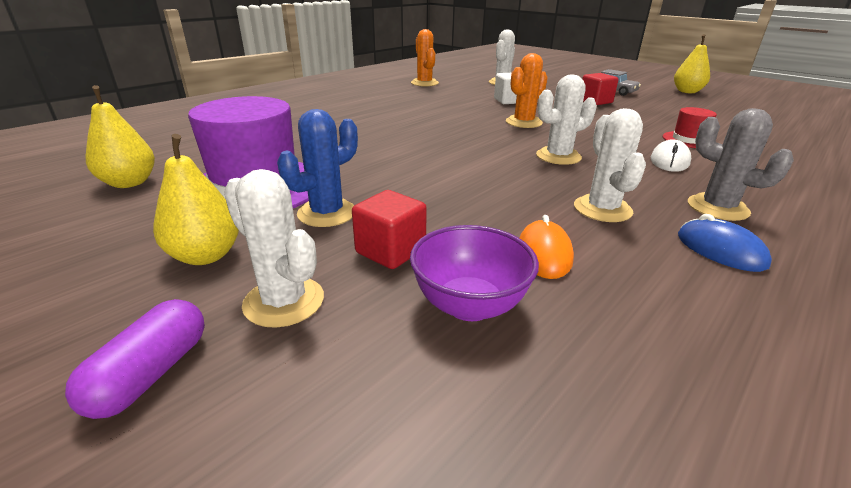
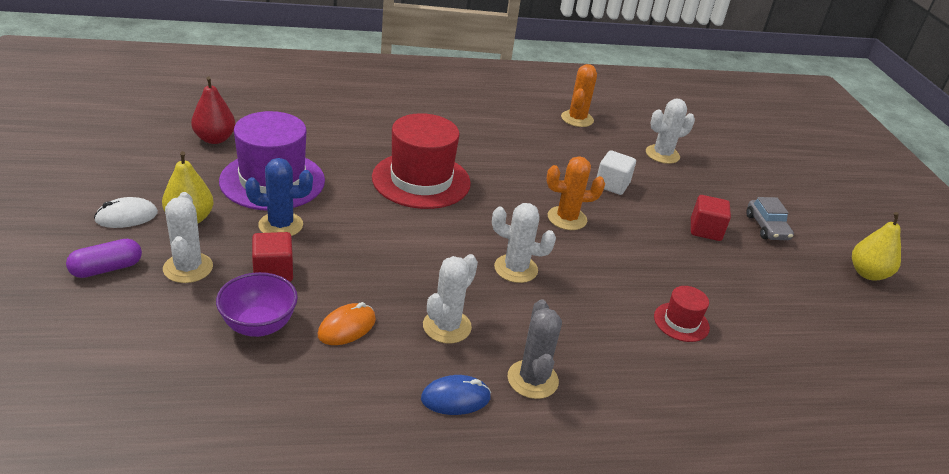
camera: 35 degrees right, 5 degrees up
(129, 183) = (214, 139): yellow pear -> red pear
(391, 139) = (421, 180): none -> red hat
(669, 161) = (601, 327): white mouse -> white mouse (126, 217)
(720, 250) = (455, 398): blue mouse -> blue mouse turned 75 degrees clockwise

